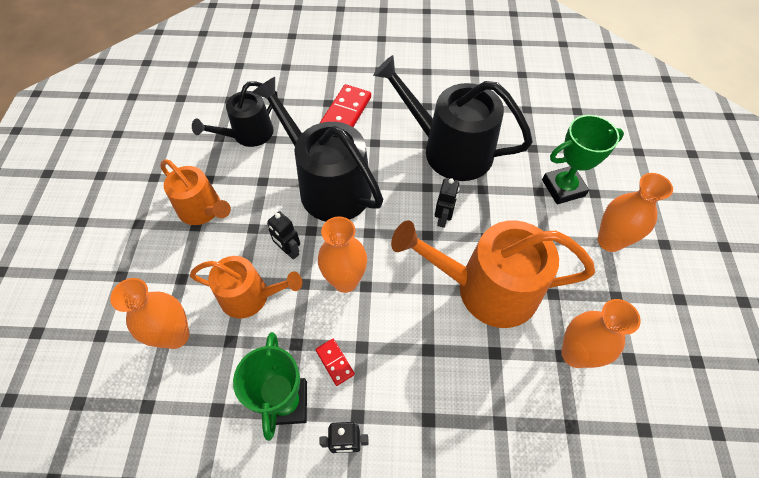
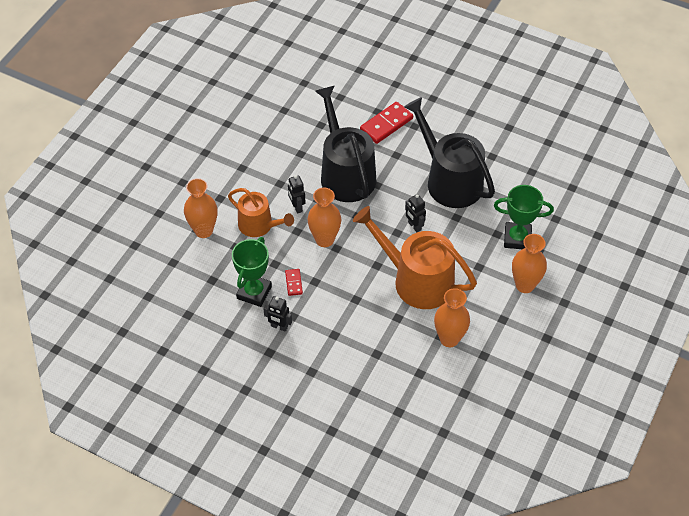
camera: 25 degrees right, 5 degrees down
(203, 210) = (251, 158): orange watering can -> none
(248, 134) = (306, 115): black watering can -> none
(443, 219) = (414, 226): black robot -> black robot turned 105 degrees clockwise

